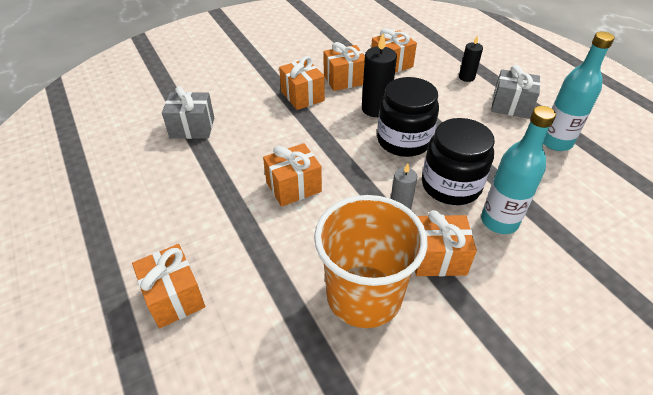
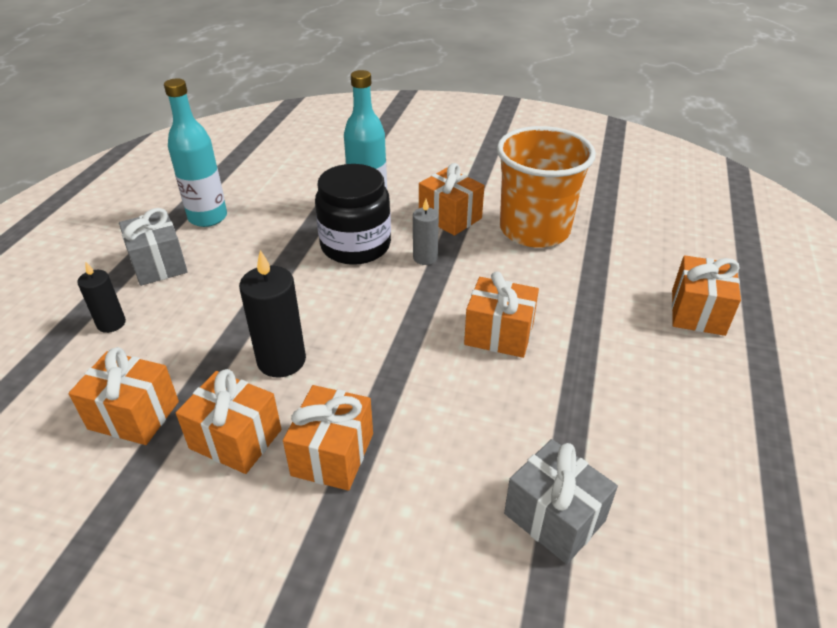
camera: 135 degrees left, 5 degrees down
(404, 140) = (321, 305): black jar -> none

